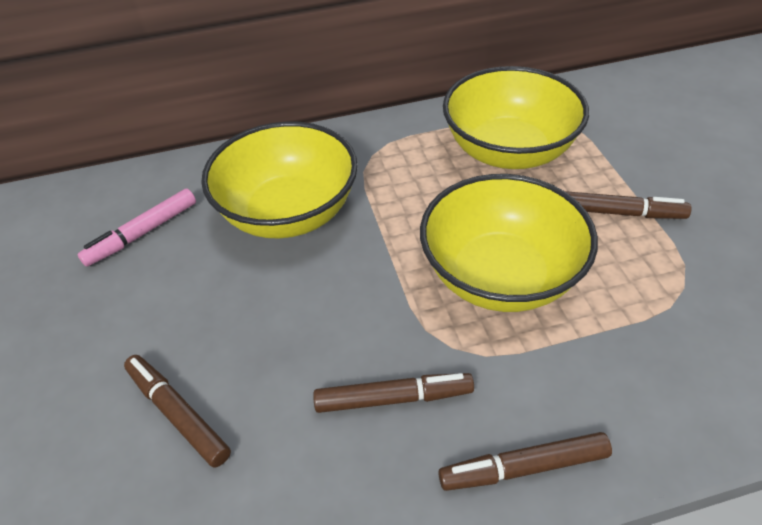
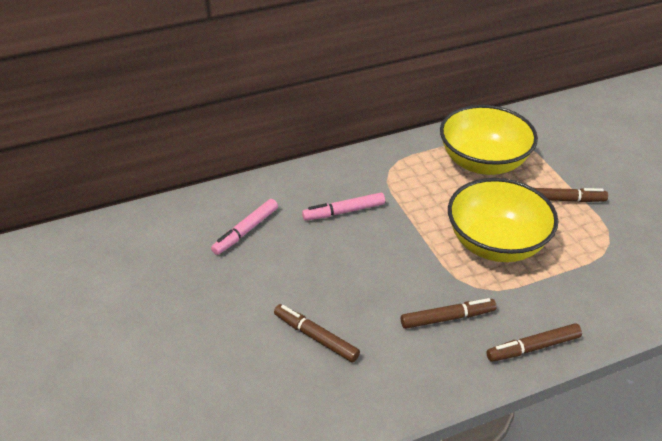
camera: 10 degrees left, 5 degrees down
(289, 213) = (344, 211): yellow bowl -> pink marker

